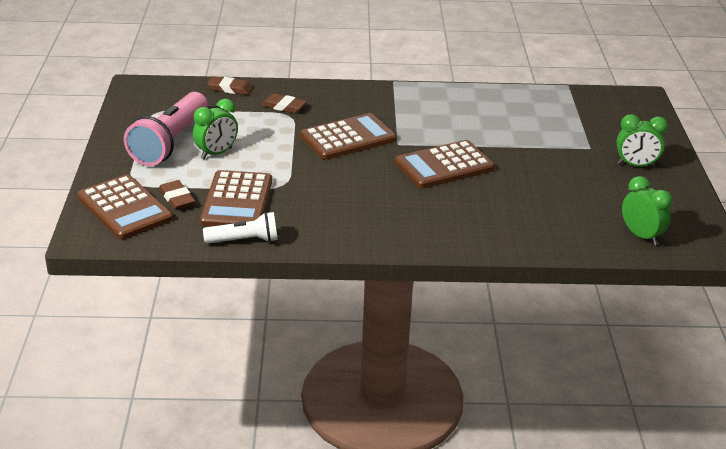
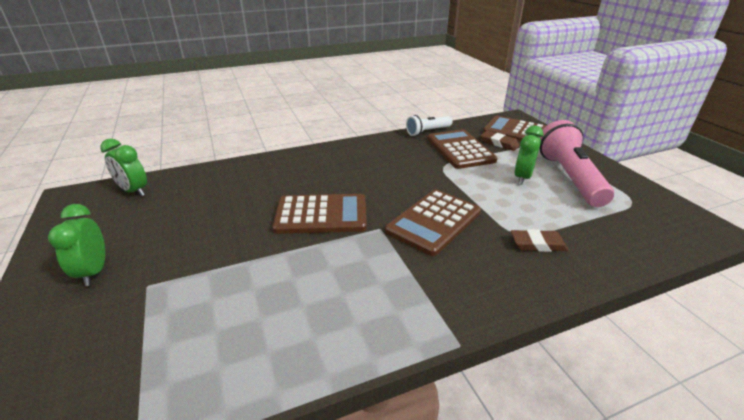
camera: 160 degrees right, 0 degrees up
(230, 89) = (625, 253): brown eraser -> none
(444, 165) = (321, 215): brown calculator -> brown calculator turned 45 degrees clockwise
(635, 165) = (94, 271): green clock -> green clock turned 90 degrees counterclockwise

